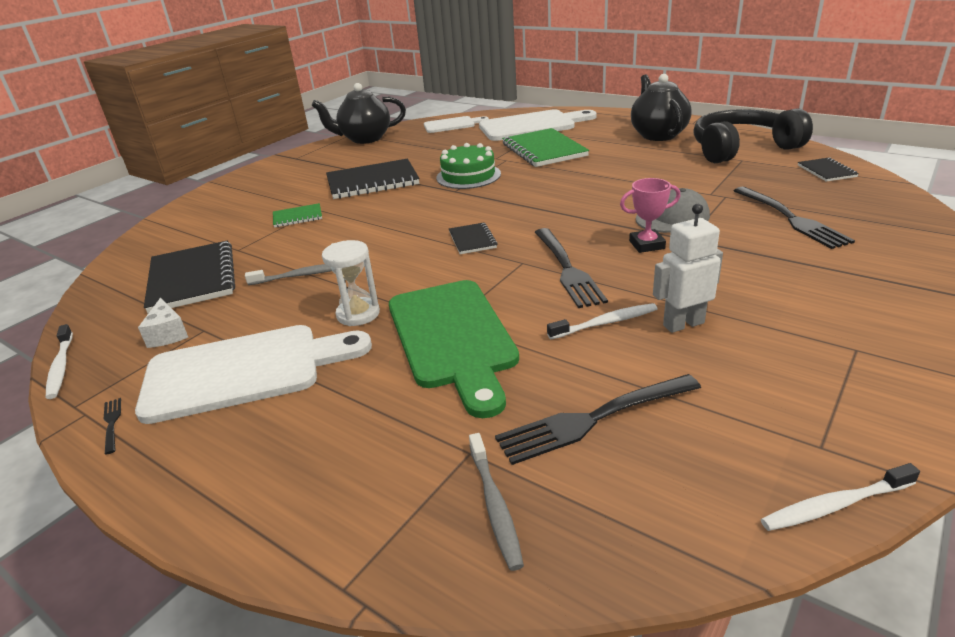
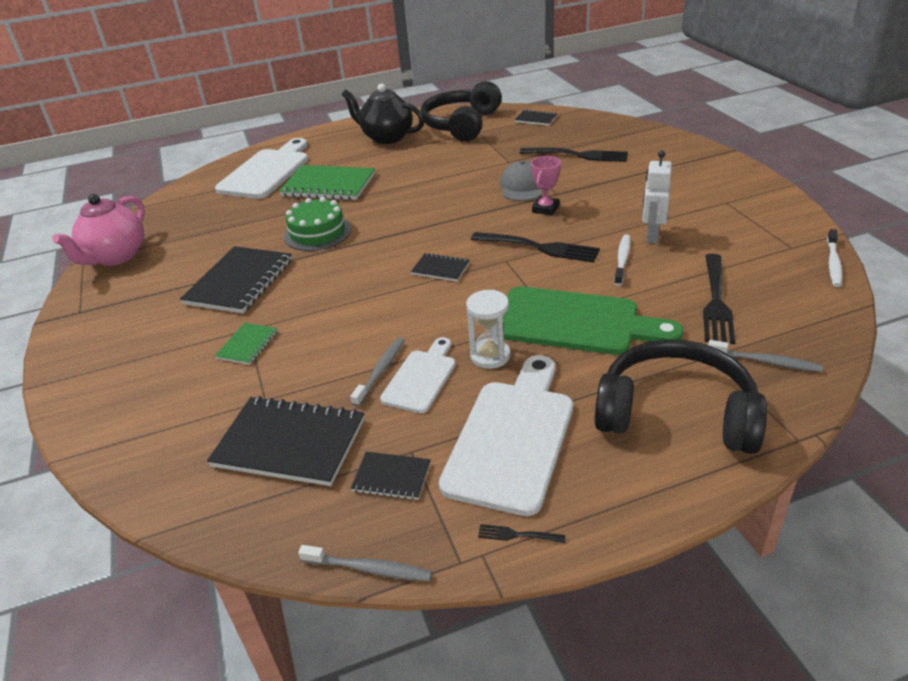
camera: 55 degrees left, 5 degrees up
(61, 367) = (369, 569): white toothbrush -> grey toothbrush
(168, 334) = (391, 477): white cheese -> black notebook
(338, 461) = (676, 413): none -> black headphones
(365, 139) = (116, 256): black teapot -> pink teapot
(452, 125) = (183, 203): white cutting board -> white cutting board (421, 378)

